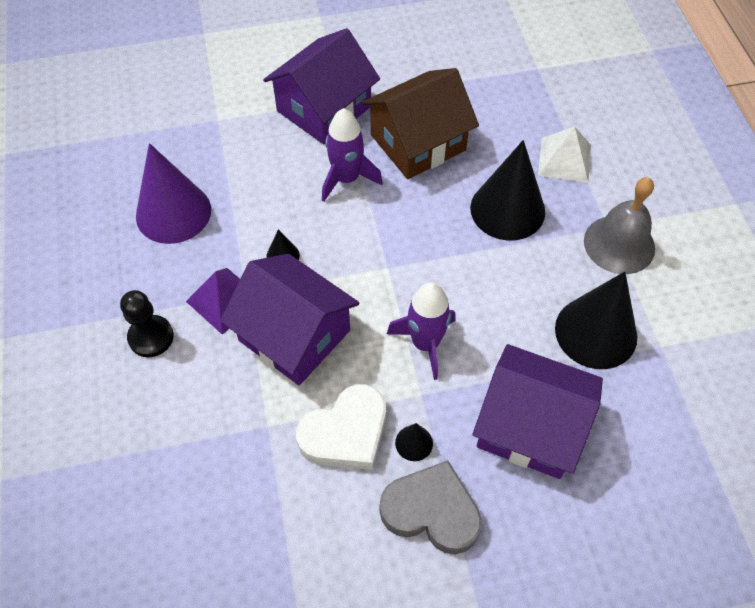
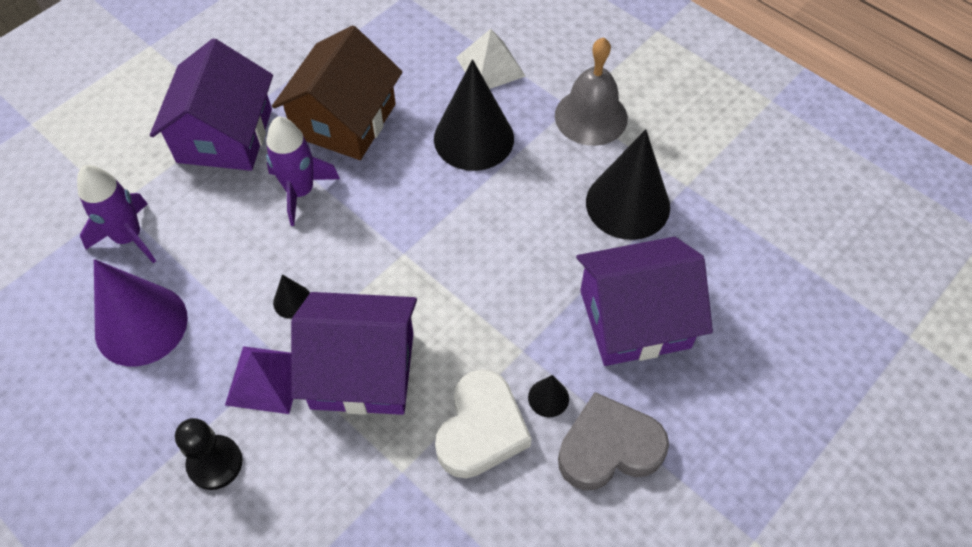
camera: 35 degrees left, 0 degrees up
(425, 343) = (491, 302): purple rocket -> purple rocket (129, 237)

